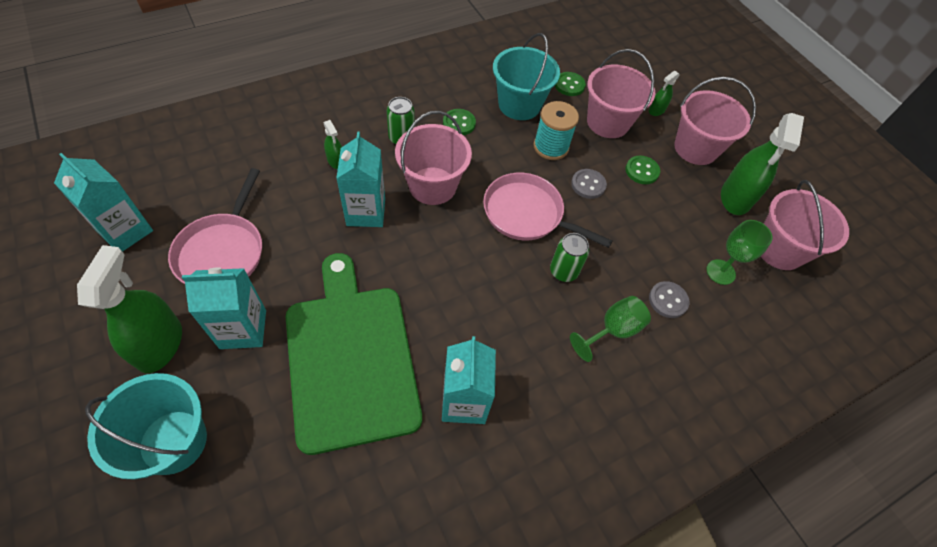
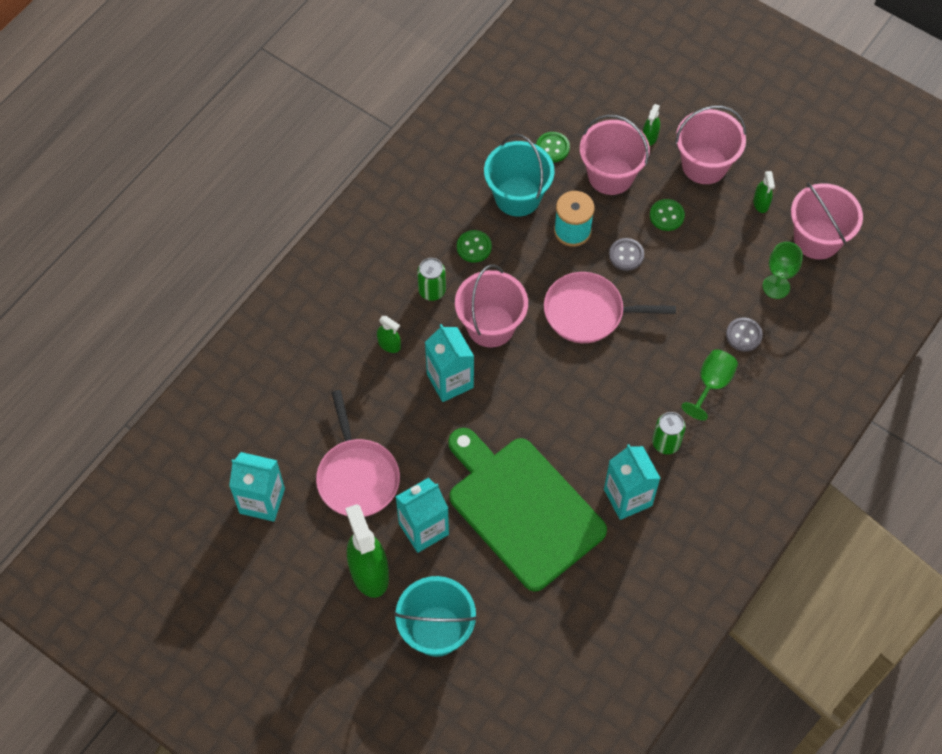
camera: 20 degrees left, 5 degrees up
(563, 271) = (647, 351): green can -> green can (666, 443)
(735, 198) = (761, 203): green spray bottle -> green spray bottle, size x0.48

